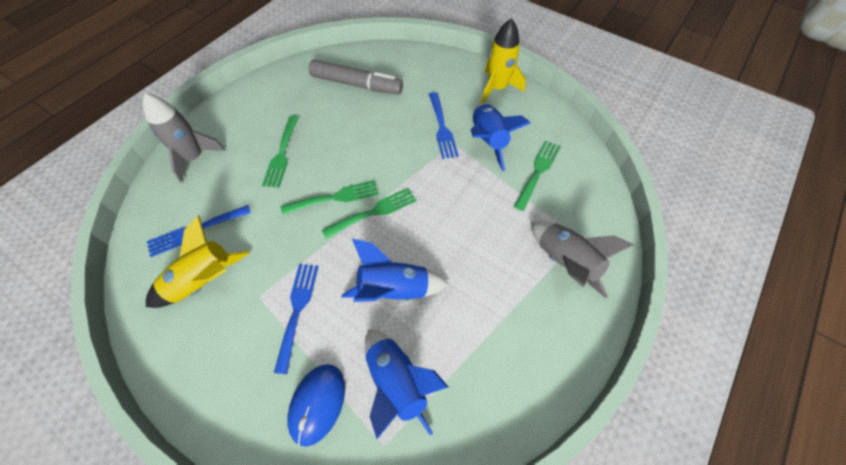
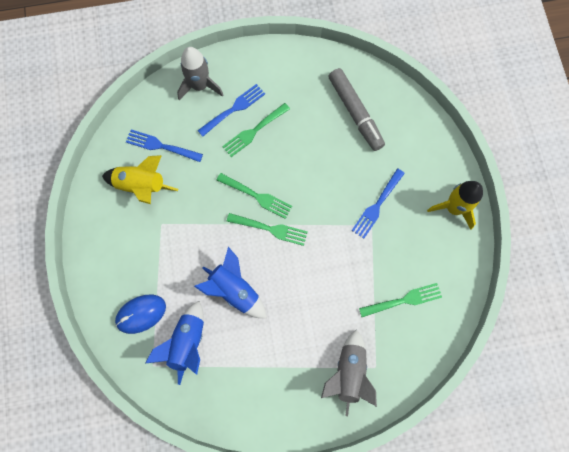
camera: 45 degrees right, 15 degrees up
(297, 310) = (173, 252): blue fork -> blue fork (234, 109)
(488, 141) = (397, 245): blue rocket -> none

